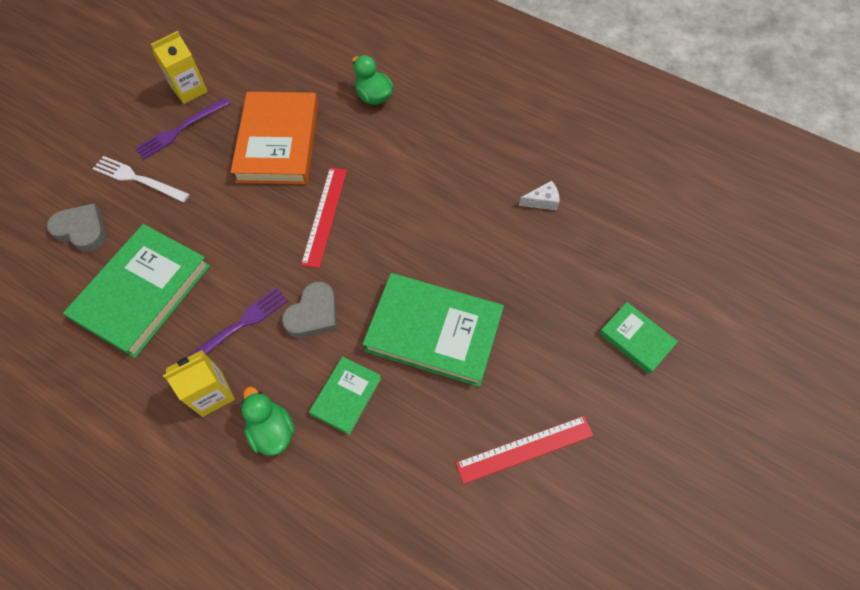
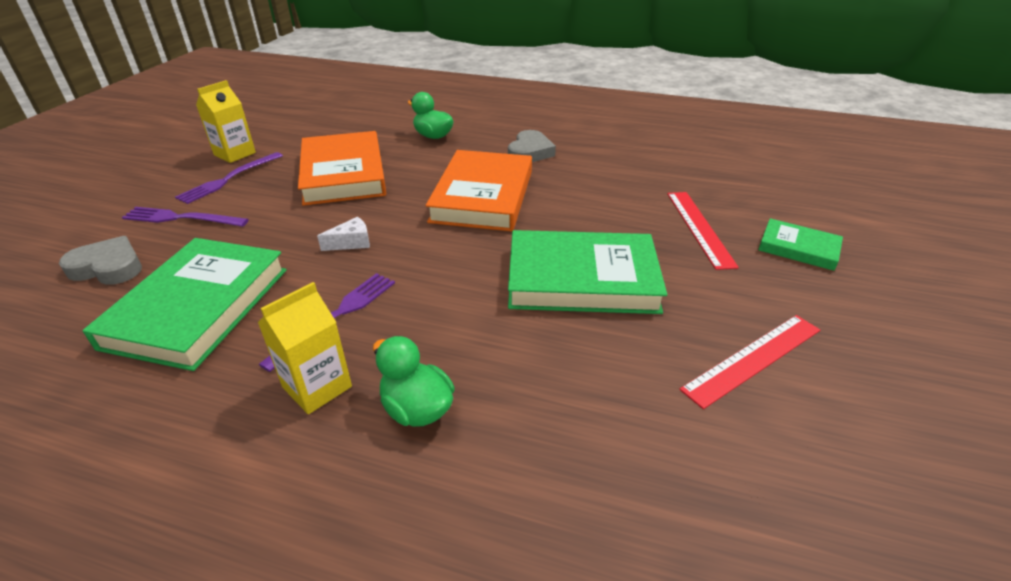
camera: 15 degrees left, 25 degrees down
(138, 179) = (181, 218): white fork -> purple fork
(313, 314) = (431, 288): grey heart -> grey heart (530, 152)
(324, 216) = (414, 214): red ruler -> red ruler (699, 228)
(346, 396) = (504, 353): green book -> none
(390, 203) = (483, 196): none -> orange book
(542, 201) = (635, 174): white cheese -> white cheese (351, 243)

